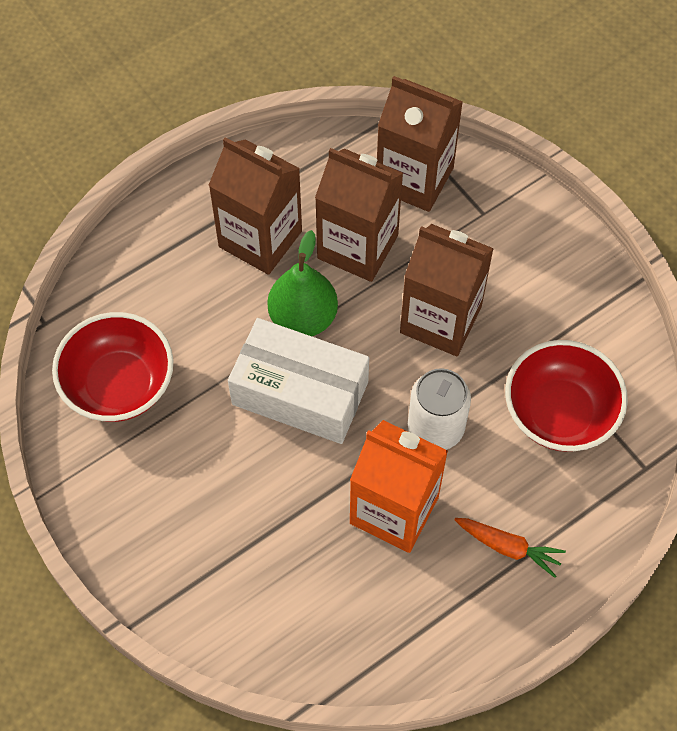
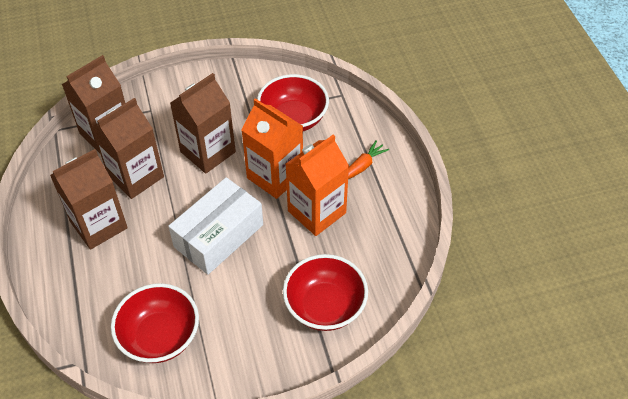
camera: 70 degrees left, 10 degrees down
(235, 577) = (325, 306): none -> red bowl
(303, 318) = (168, 219): green pear -> none
(435, 428) = (275, 176): white can -> orange carton

